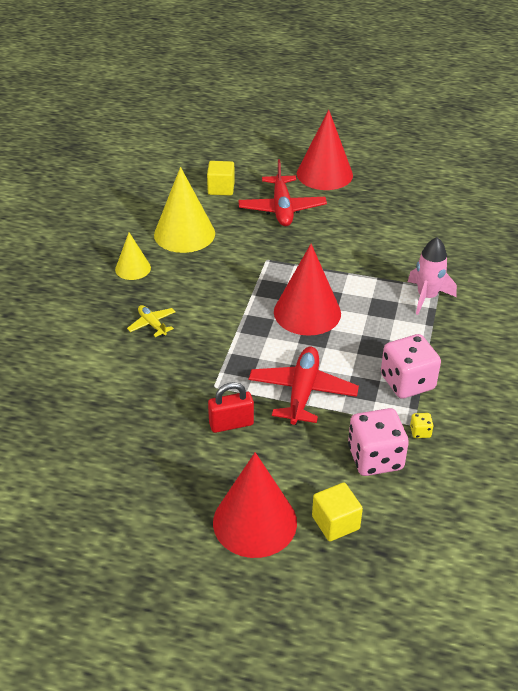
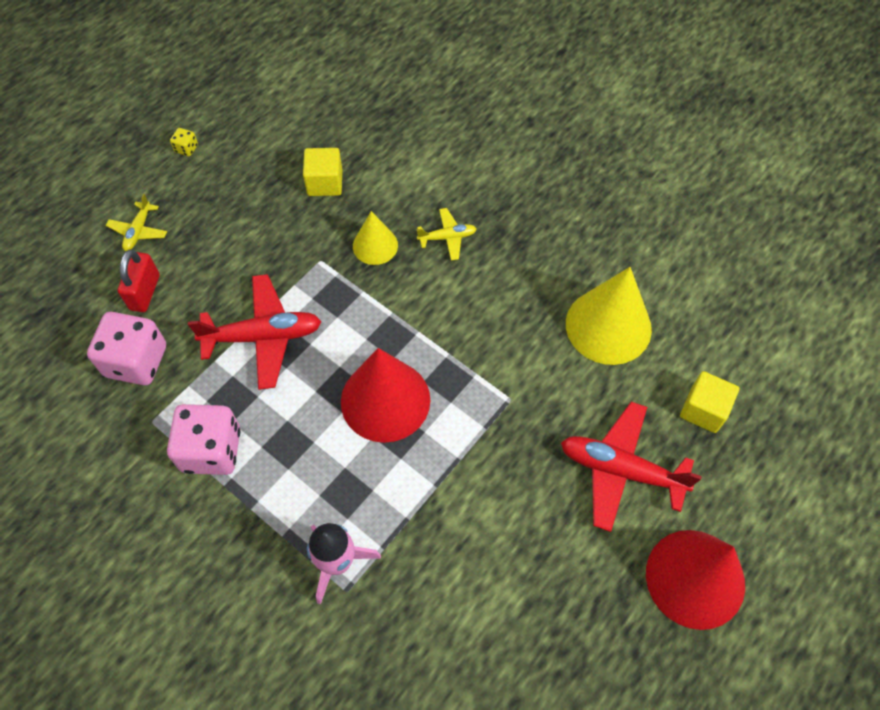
camera: 115 degrees right, 20 degrees up
(133, 268) = (559, 249): yellow cone -> yellow cone (375, 245)
(231, 424) = (261, 256): red padlock -> red padlock (145, 292)
(255, 522) = (138, 231): red cone -> yellow plane
(302, 392) = (263, 336): red plane -> red plane turned 45 degrees counterclockwise
(335, 522) = (93, 291): yellow cube -> yellow cube (325, 183)
(420, 432) = (138, 422): yellow dice -> yellow dice (186, 148)

